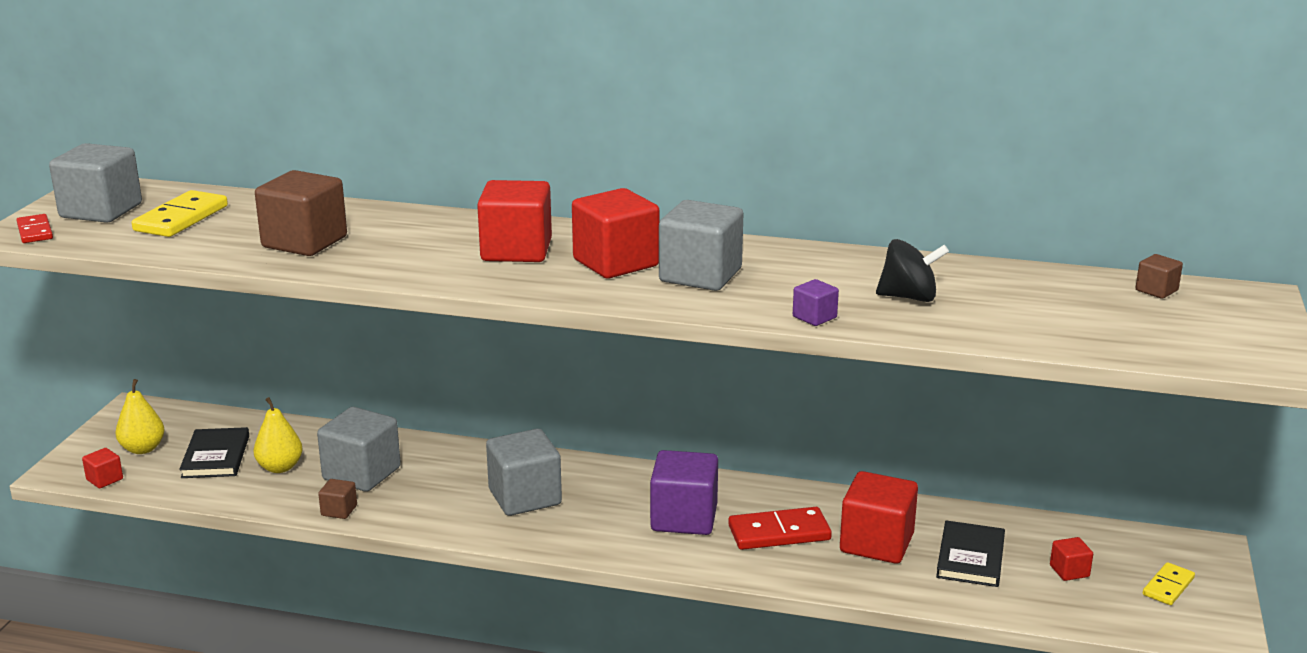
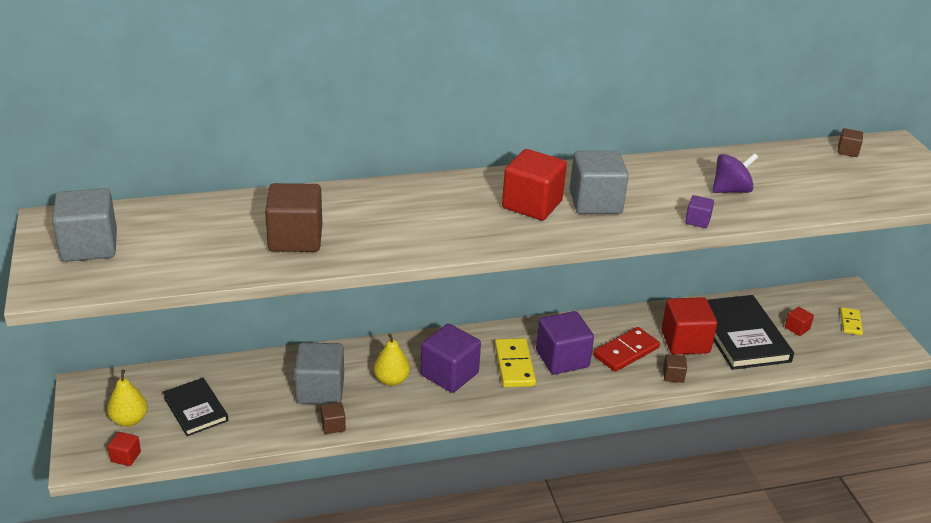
camera: 30 degrees left, 10 degrees up
(35, 231) = (58, 282): red domino -> none
(181, 218) = (168, 238): yellow domino -> yellow domino (514, 365)
(280, 467) = (255, 403): yellow pear -> yellow pear (391, 380)
(516, 250) = (455, 209): red cube -> none
(525, 497) = (449, 374): grey cube -> purple cube
(818, 575) = (673, 376): none -> brown cube
(909, 297) = (730, 190): black spinning top -> purple spinning top
(970, 557) = (741, 335): black book -> black book, size x1.65

